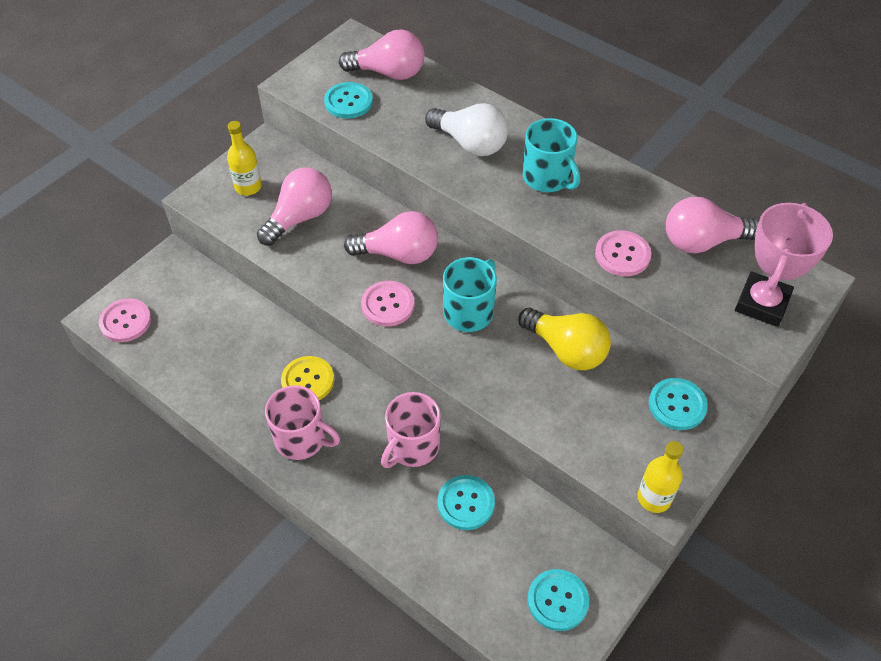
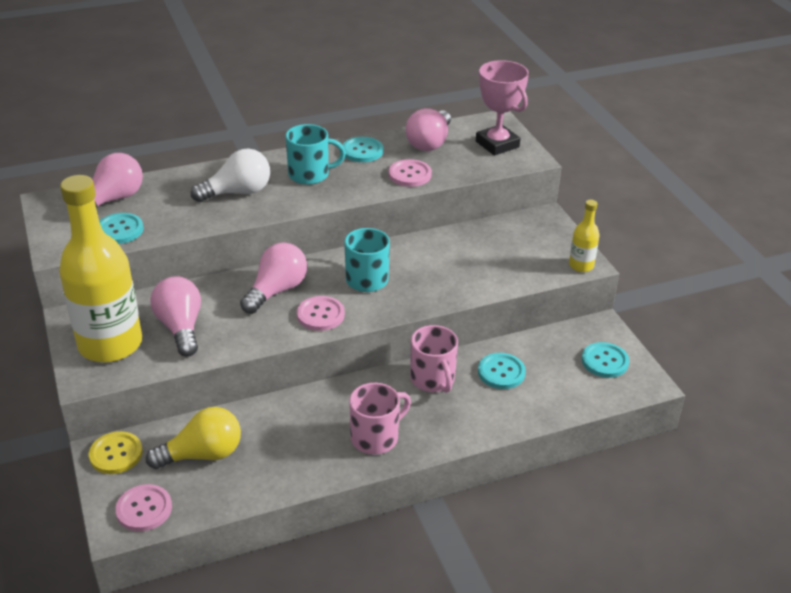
camera: 60 degrees left, 15 degrees down
(248, 187) = (110, 344): yellow bottle -> yellow bottle, size x2.27
(308, 380) = (322, 413): yellow button -> yellow button (116, 454)
(566, 350) = (439, 251): yellow light bulb -> yellow light bulb (202, 454)
(677, 405) = (521, 227): turquoise button -> turquoise button (362, 151)

